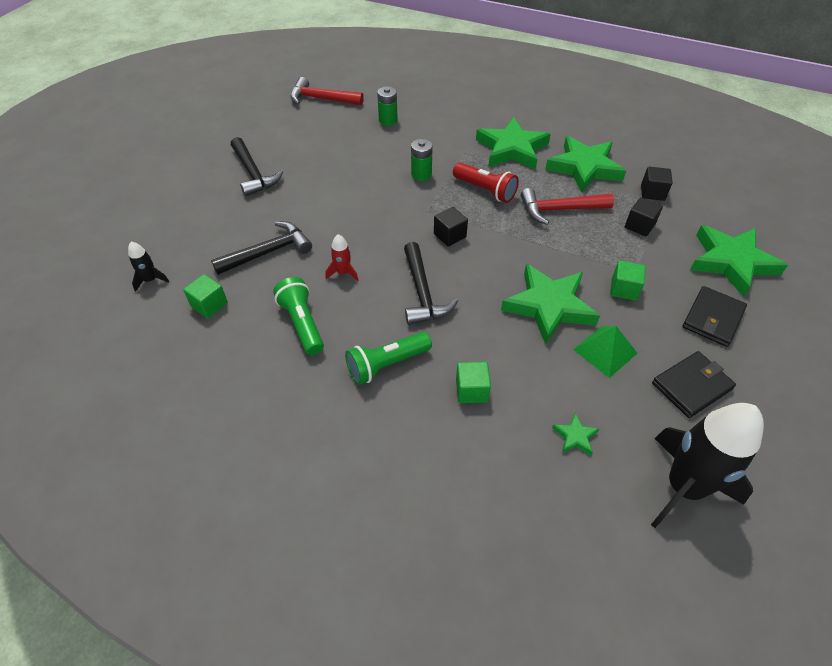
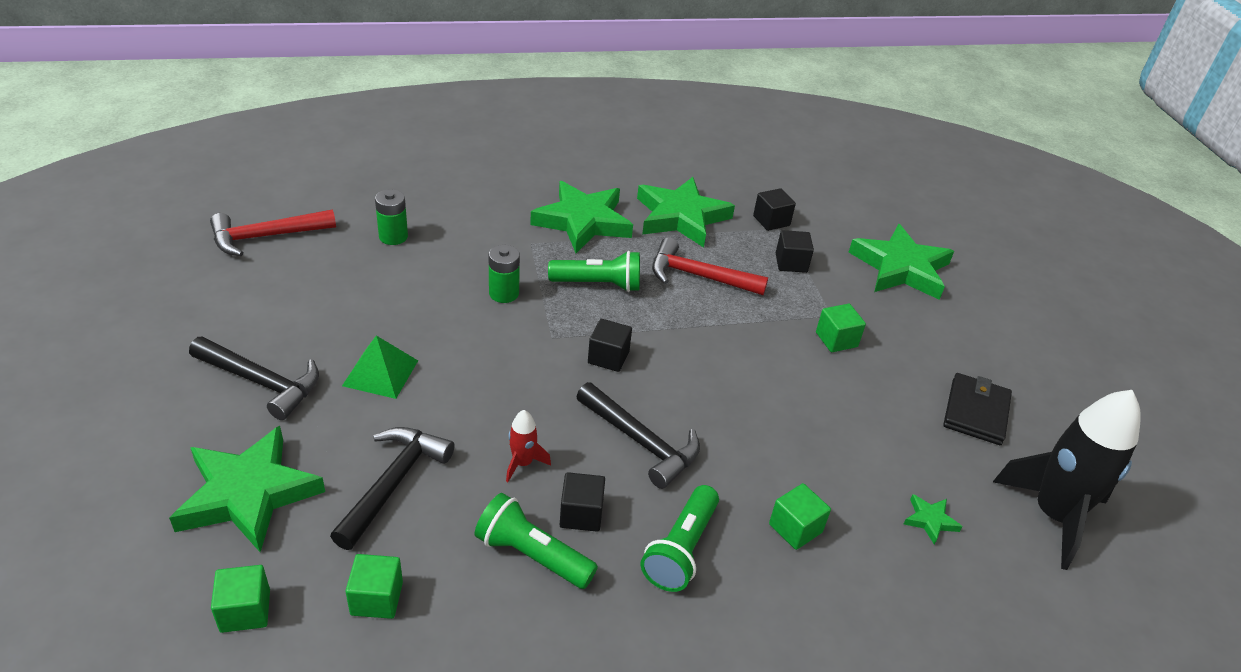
camera: 40 degrees left, 10 degrees down
(151, 280) = (245, 611): black rocket -> green cube
(349, 315) = (581, 514): none -> black cube
(485, 190) = (598, 284): red flashlight -> green flashlight
(548, 306) = (785, 392): green star -> green star (248, 494)
(559, 209) = (699, 276): red hammer -> red hammer turned 60 degrees clockwise
(605, 351) = (877, 415): green pyramid -> green pyramid (380, 373)
(712, 318) = (934, 334): black wallet -> none

